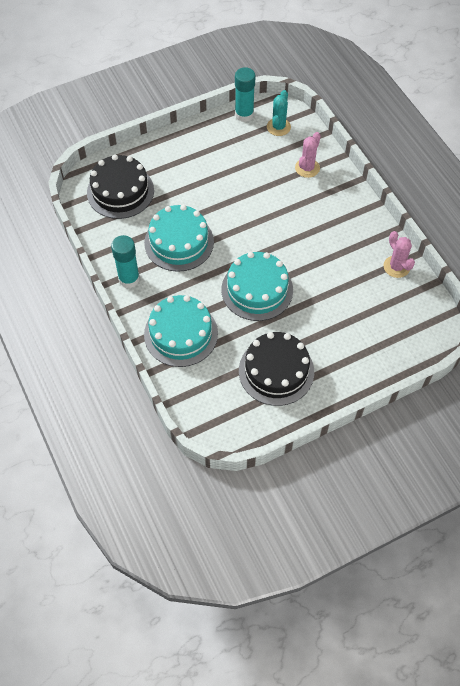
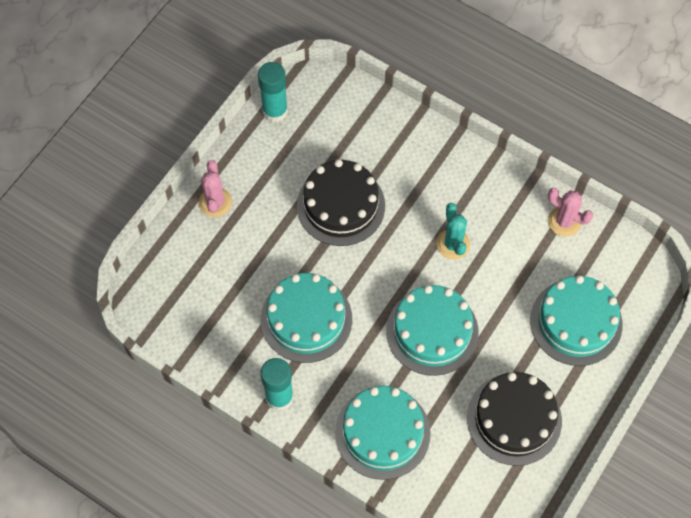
camera: 30 degrees left, 5 degrees up
(120, 191) = (194, 289): black cake -> black cake (341, 205)
(278, 127) = (326, 108): turquoise cactus -> turquoise cactus (453, 244)
(307, 168) = (392, 146): pink cactus -> pink cactus (215, 202)
(362, 333) = (576, 322): none -> turquoise cake

